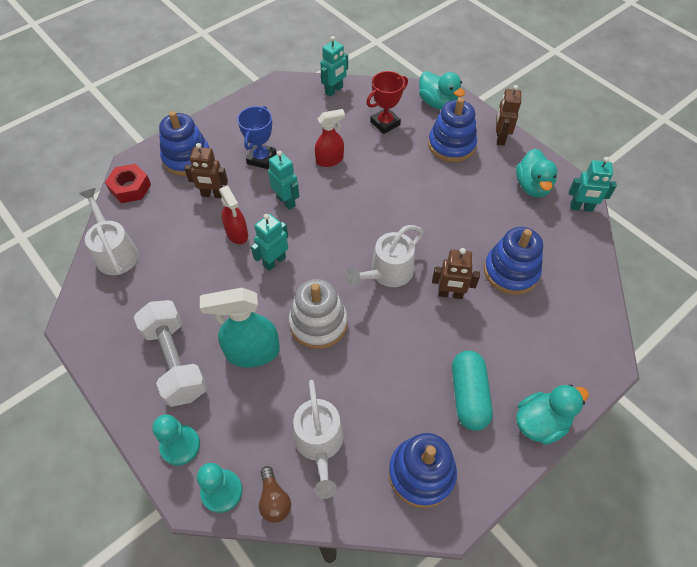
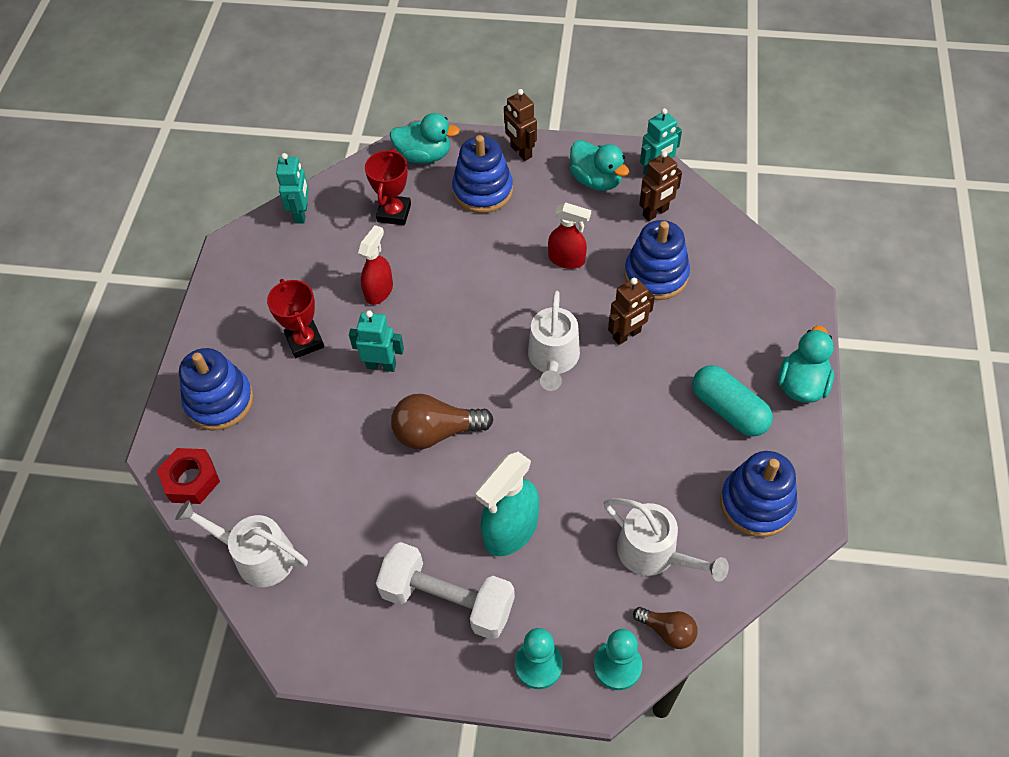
camera: 40 degrees left, 0 degrees up
(212, 194) = (295, 417): brown robot -> brown robot (655, 213)
(237, 234) = (367, 435): red spray bottle -> red spray bottle (567, 260)
(261, 159) = (305, 341): blue trophy -> red trophy
(274, 261) = (436, 432): turquoise robot -> brown light bulb
(318, 323) = (541, 454): white stacking toy -> none

